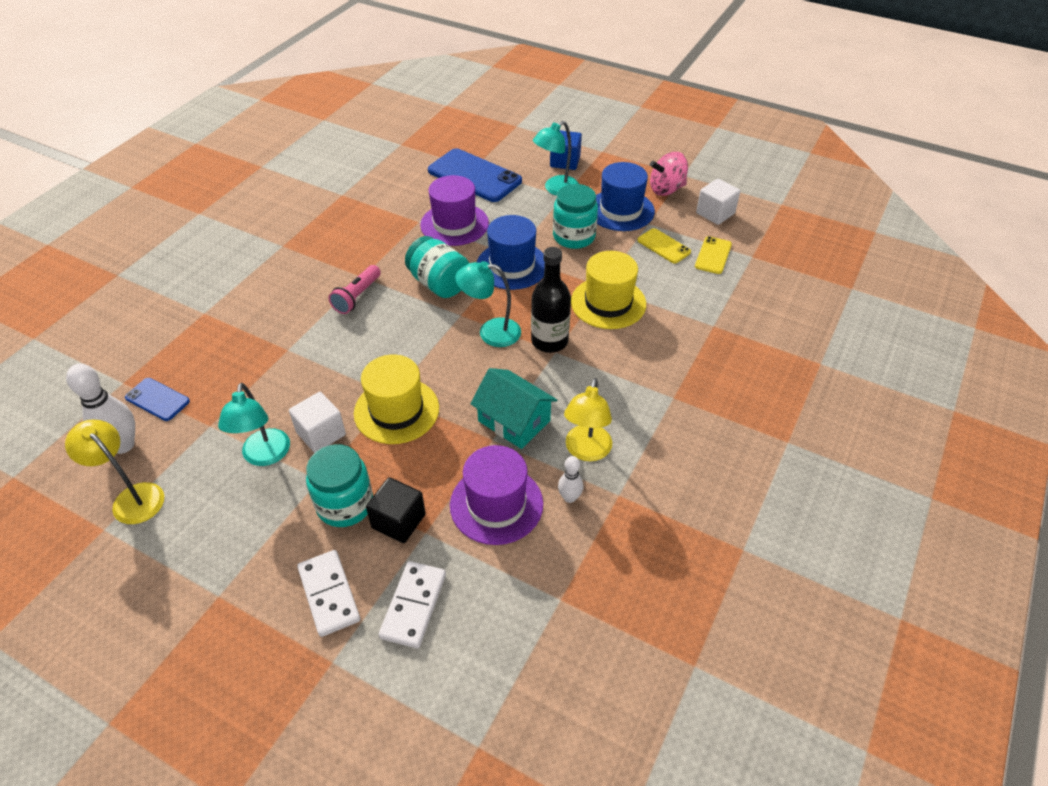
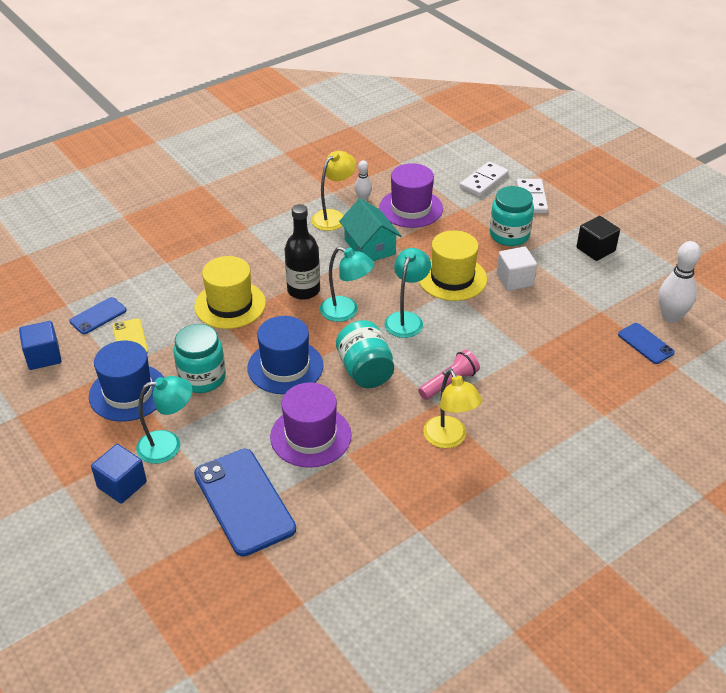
camera: 155 degrees left, 5 degrees down
(132, 497) = (659, 280): yellow lamp -> yellow lamp (449, 439)
(265, 456) = (560, 278): turquoise lamp -> turquoise lamp (406, 319)
(398, 521) = (477, 218): black cube -> black cube (595, 249)
(666, 189) = (55, 402): pink spinning top -> none
(713, 255) = (98, 316): yellow phone -> blue phone
(715, 213) = (43, 356): white cube -> blue cube

